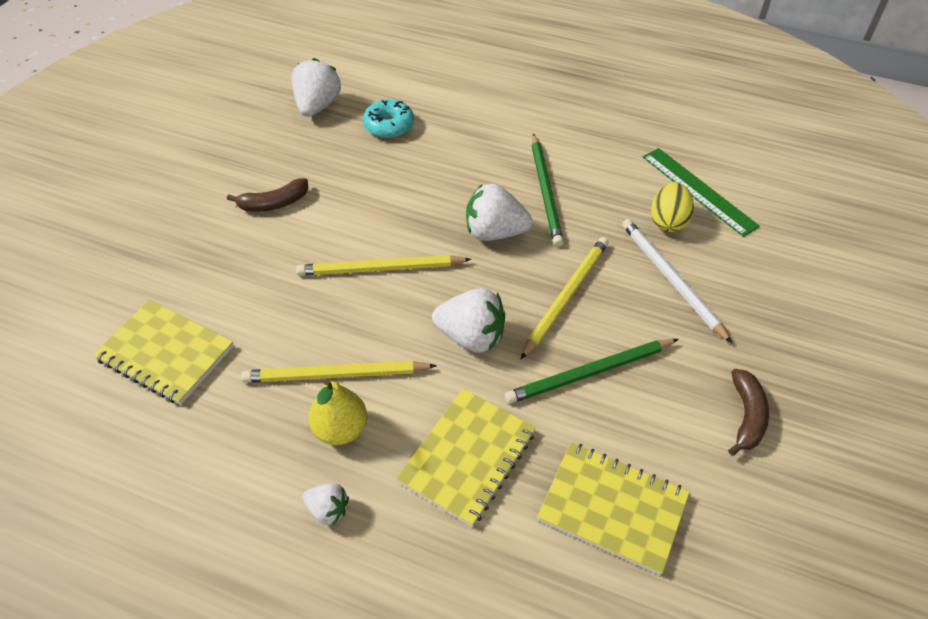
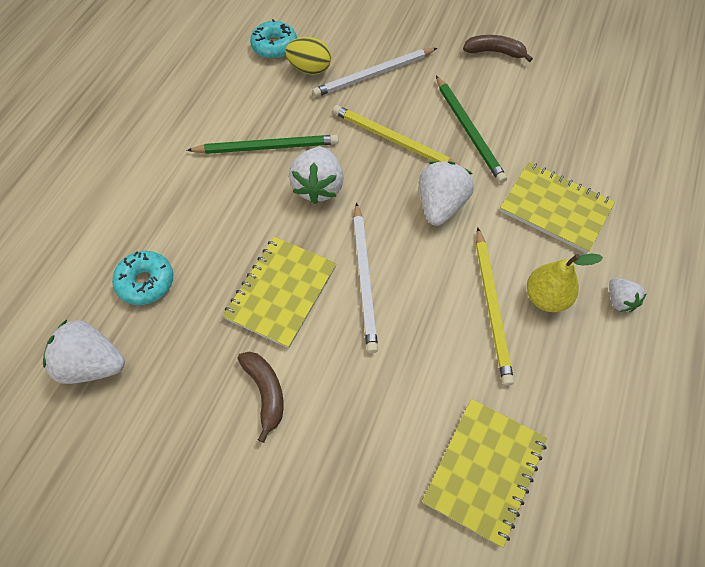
camera: 90 degrees left, 10 degrees up
(328, 510) = (619, 300): white strawberry -> white strawberry turned 135 degrees clockwise
(380, 269) = (364, 278): yellow pencil -> white pencil
(612, 508) = (578, 127): yellow notebook -> yellow notebook (281, 292)
(698, 191) = (274, 46): green ruler -> turquoise donut

